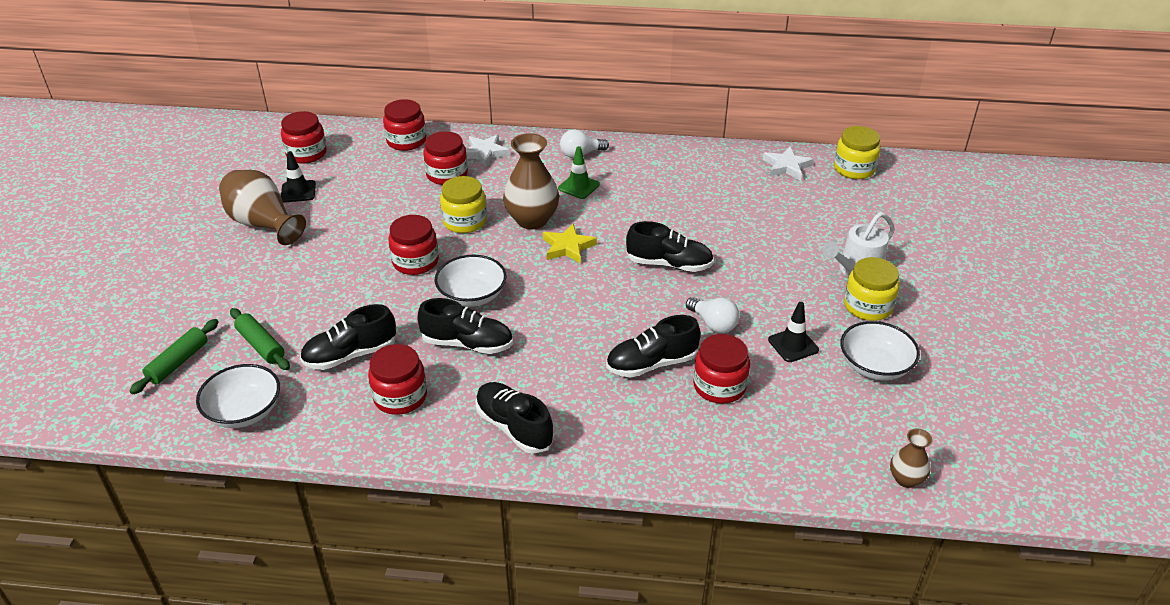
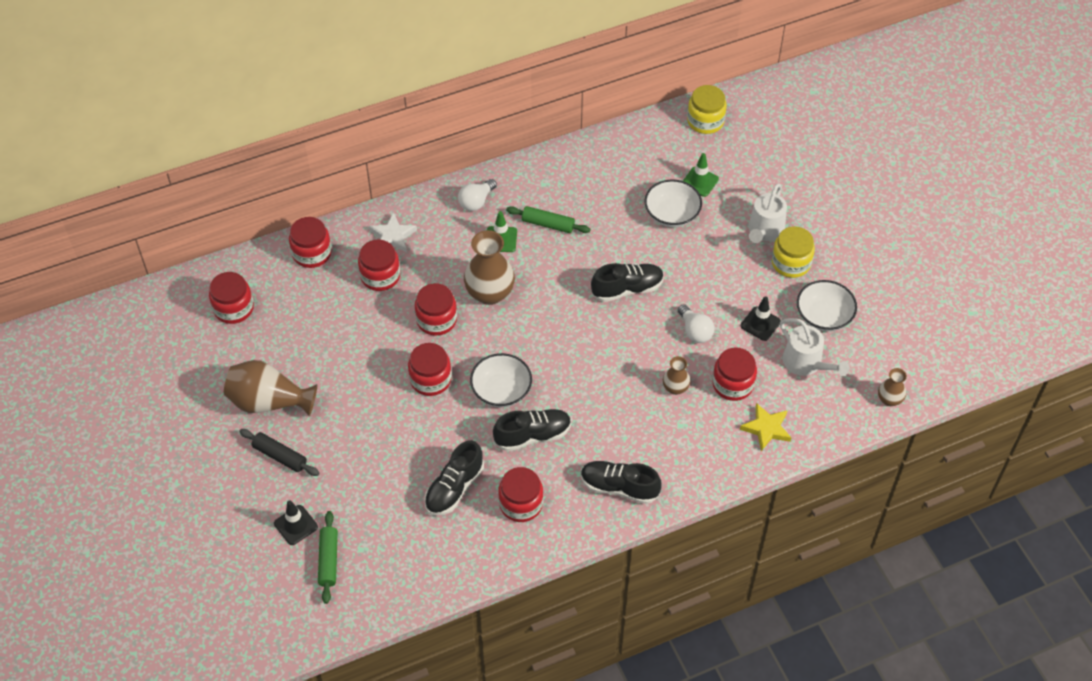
camera: 30 degrees left, 15 degrees up
(228, 265) = (280, 456): none -> black rolling pin
(244, 411) = (419, 573): white bowl -> white bowl (672, 214)
(261, 345) = (378, 514): green rolling pin -> green rolling pin (548, 224)
(298, 191) = (266, 354): black traffic cone -> black traffic cone (296, 525)
(464, 221) = (436, 320): yellow jar -> red jar
(568, 247) = (539, 308): yellow star -> yellow star (766, 428)
(651, 364) = (675, 388): black shoe -> brown vase
(713, 324) = (695, 331): white light bulb -> white light bulb turned 45 degrees clockwise
(786, 166) = (652, 141): white star -> none
(813, 210) = (700, 182): none -> green traffic cone
(822, 401) = (806, 363): none -> white watering can

